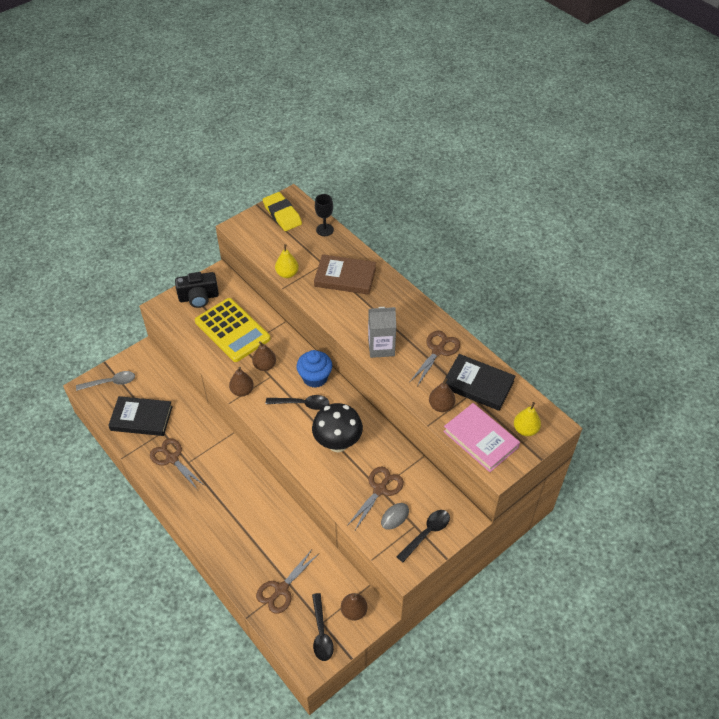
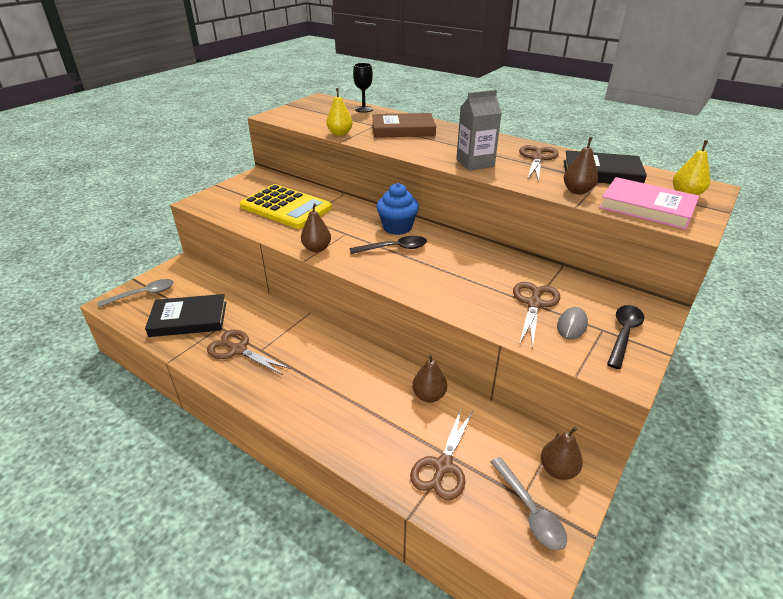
camera: 15 degrees left, 15 degrees down
(199, 297) = (239, 191): black camera -> none
(265, 366) = (335, 227): brown pear -> brown pear (429, 395)
(282, 214) = (315, 106): yellow eraser -> none
(321, 633) = (529, 510): black spoon -> grey spoon
(337, 443) = (455, 273): black mushroom -> none

